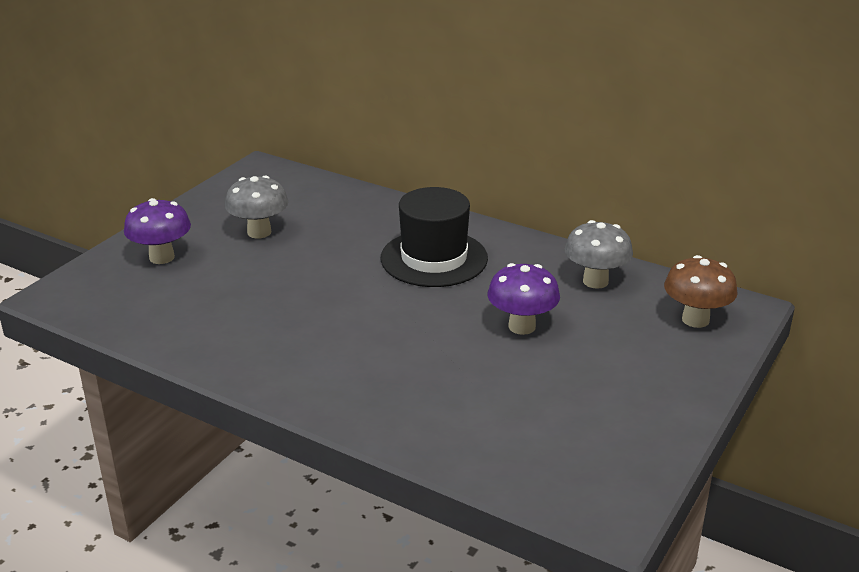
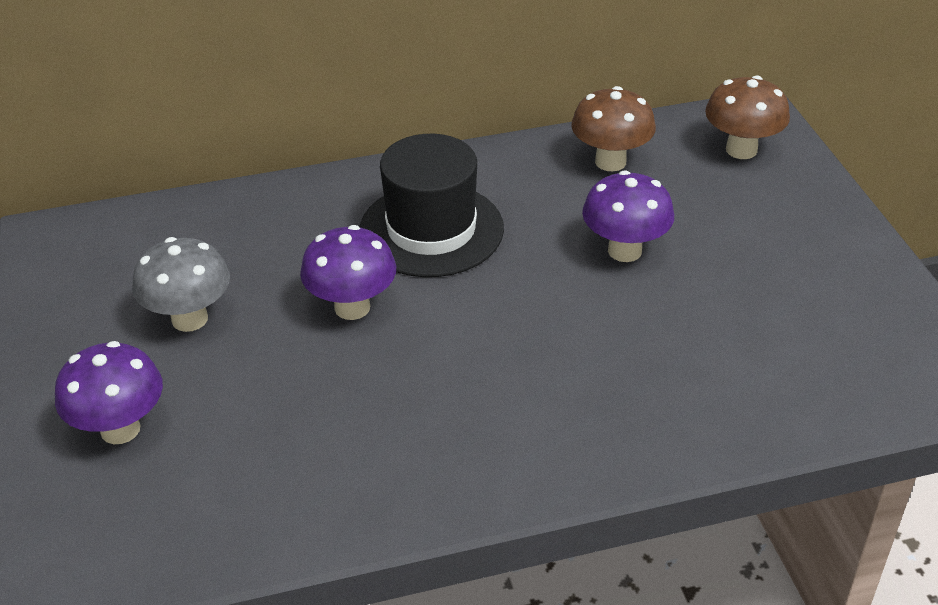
camera: 45 degrees left, 10 degrees up
(335, 269) = (352, 307): none -> purple mushroom
(595, 281) = (610, 162): grey mushroom -> brown mushroom

